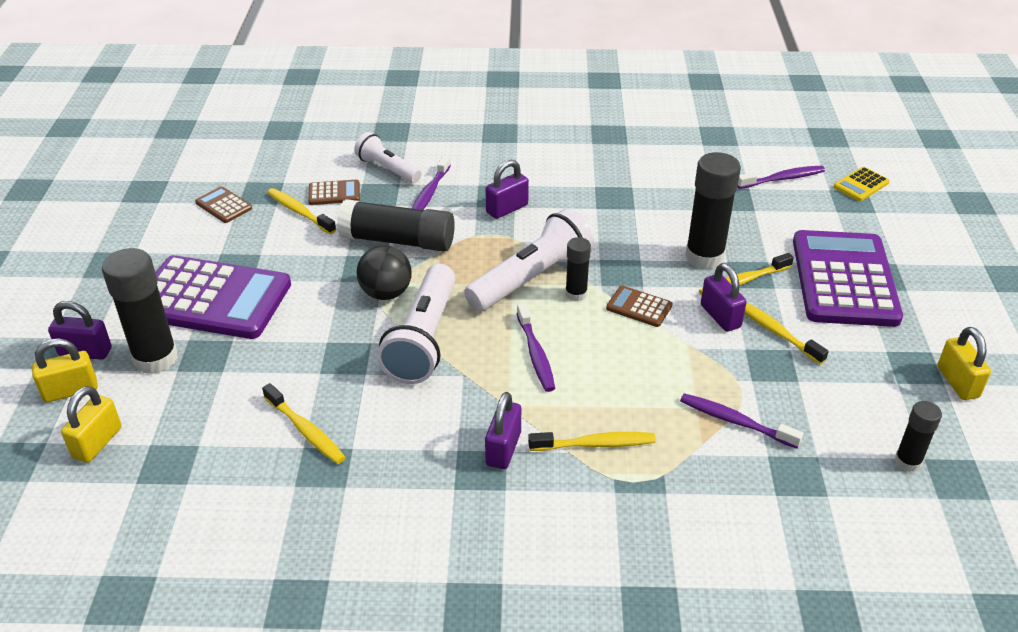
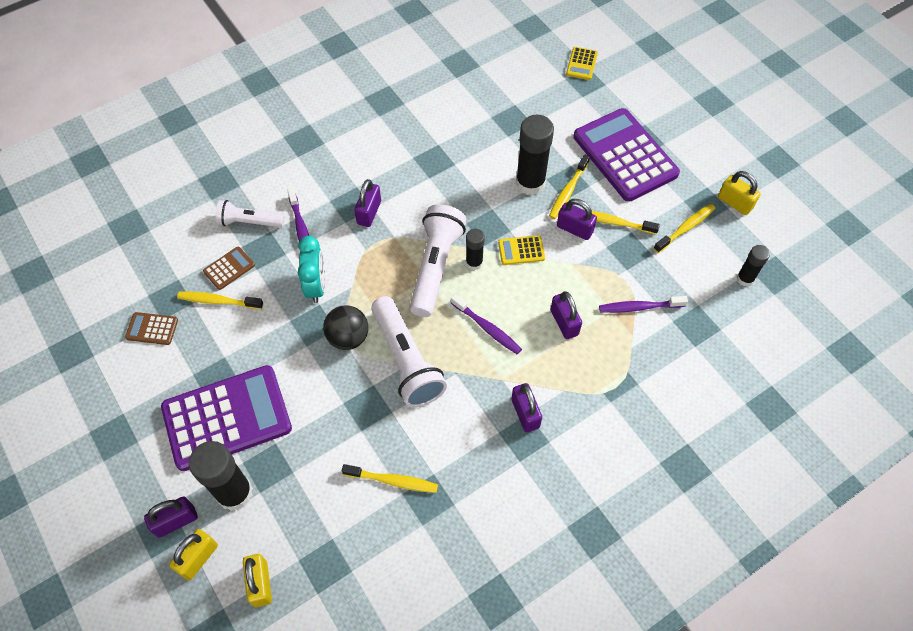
camera: 35 degrees left, 20 degrees up
(398, 241) = (316, 286): black glue stick -> turquoise clock
(595, 444) = (575, 375): yellow toothbrush -> yellow toothbrush (685, 228)
(628, 391) = (564, 322): none -> purple padlock
(639, 307) = (521, 250): brown calculator -> yellow calculator
(782, 179) = (530, 84): purple toothbrush -> none

